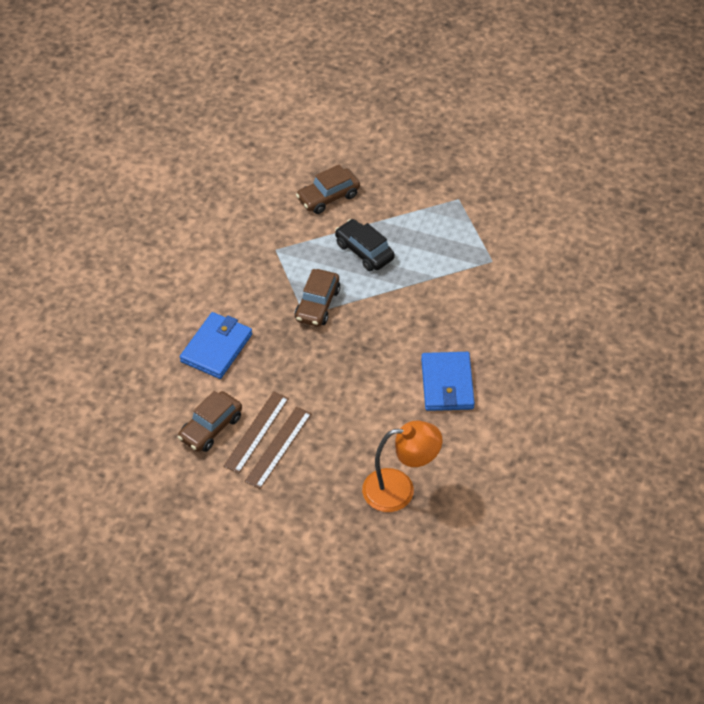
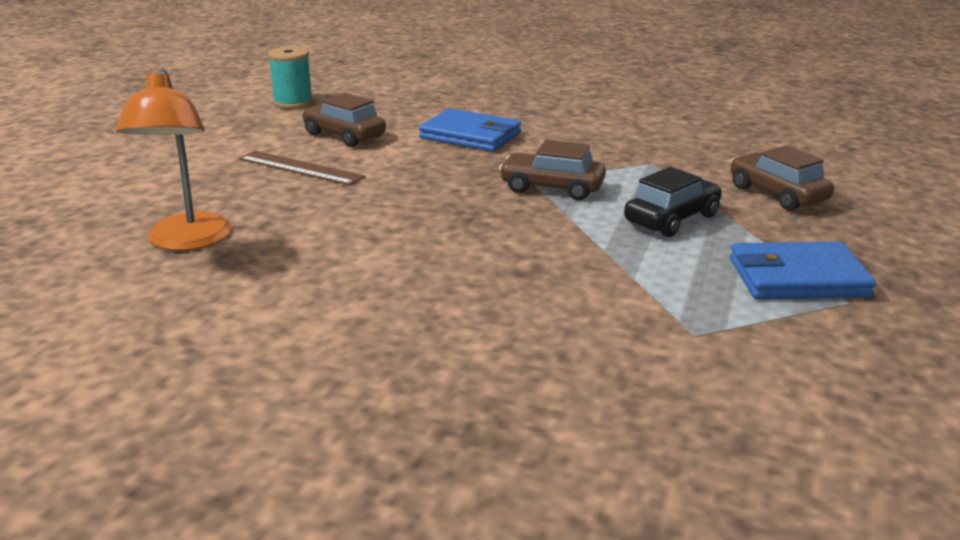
camera: 90 degrees right, 25 degrees down
(125, 474) = (293, 103): none -> turquoise spool
(256, 432) = (330, 156): brown ruler -> none
(447, 384) = (385, 282): blue wallet -> blue wallet (797, 278)

